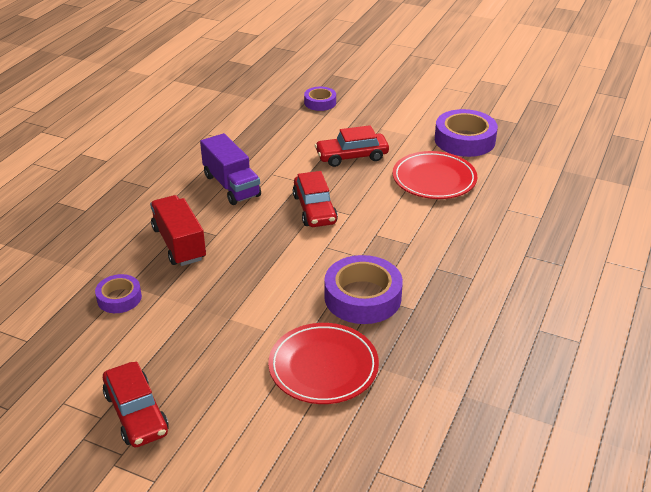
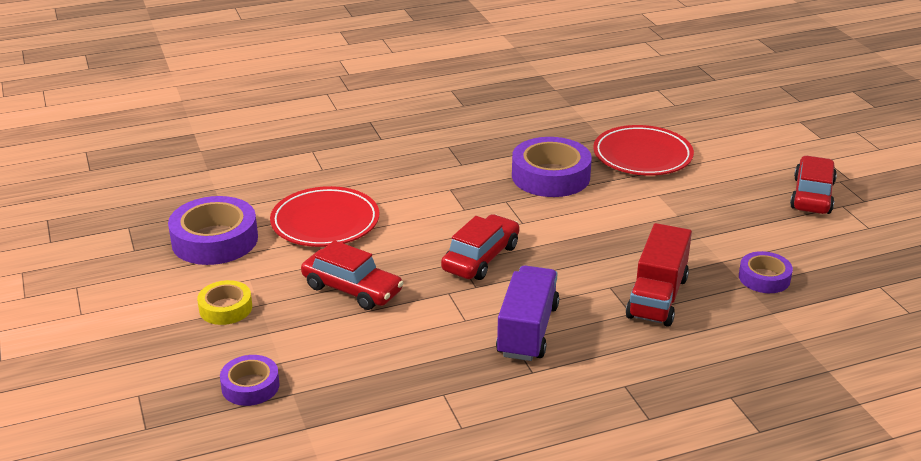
camera: 135 degrees left, 5 degrees down
(391, 119) = (225, 308): none -> yellow tape

